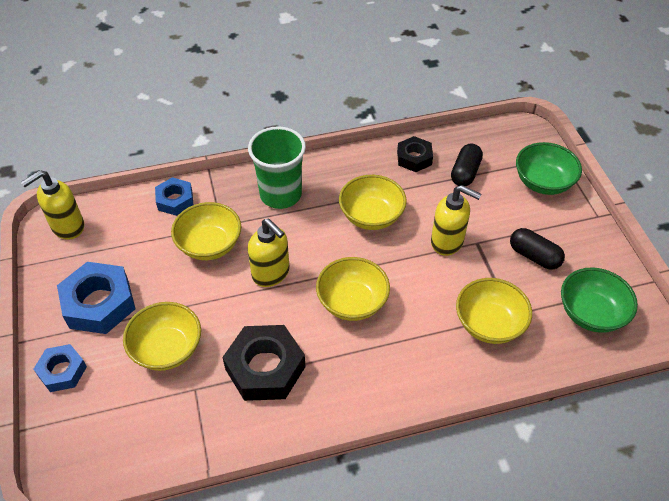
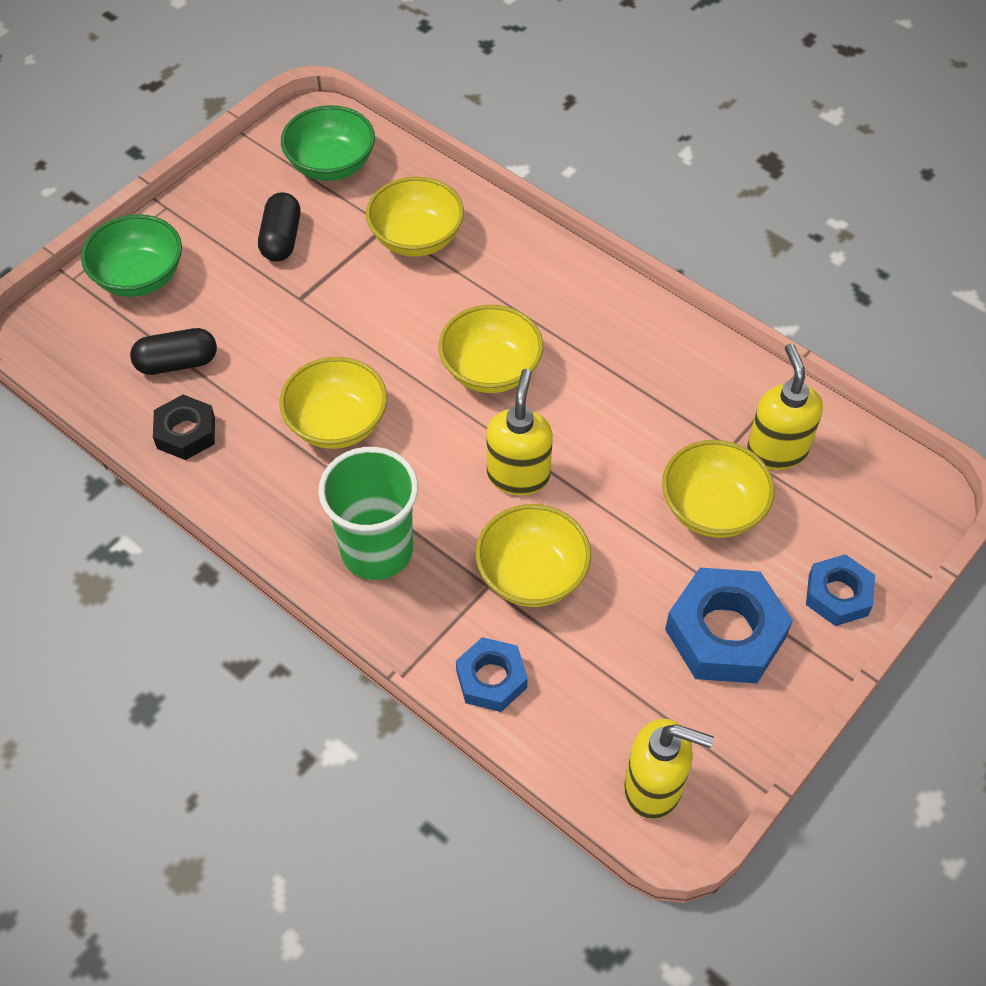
camera: 125 degrees left, 5 degrees up
(265, 368) = (647, 399): black nut -> none
(447, 242) = (321, 326): yellow soap dispenser -> yellow soap dispenser (776, 450)

